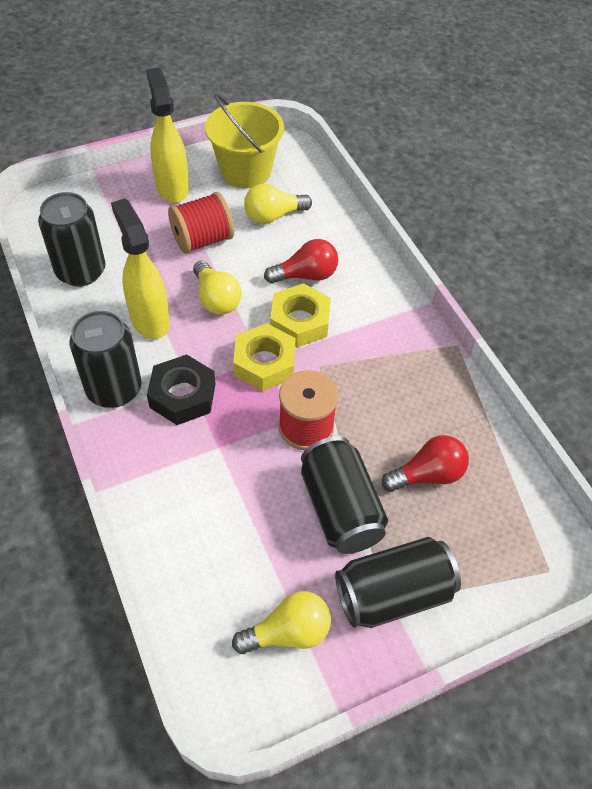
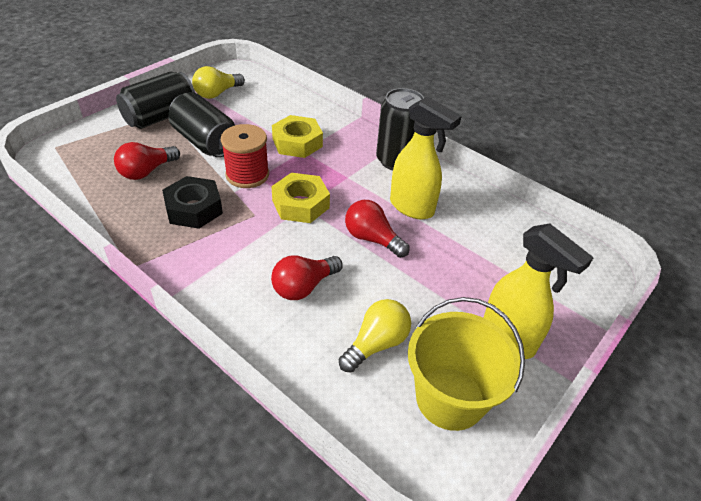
camera: 155 degrees right, 10 degrees down
(81, 271) = (500, 225): black can -> none
(182, 395) = (347, 169): black nut -> black nut (194, 208)
(202, 240) = (427, 289): red spool -> none
(216, 299) = (372, 239): yellow light bulb -> red light bulb
(300, 321) = (288, 243): yellow nut -> yellow nut (297, 143)

